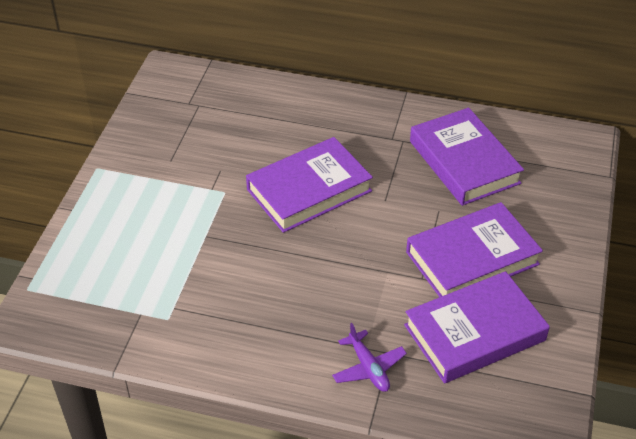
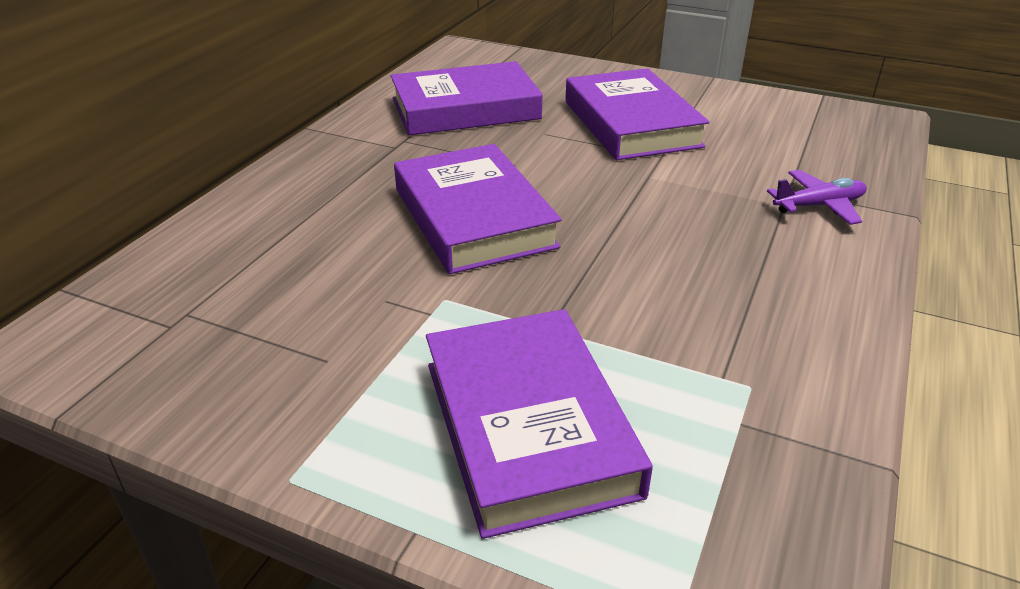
camera: 80 degrees left, 10 degrees down
(474, 333) = (749, 136): purple book -> purple book (528, 426)

